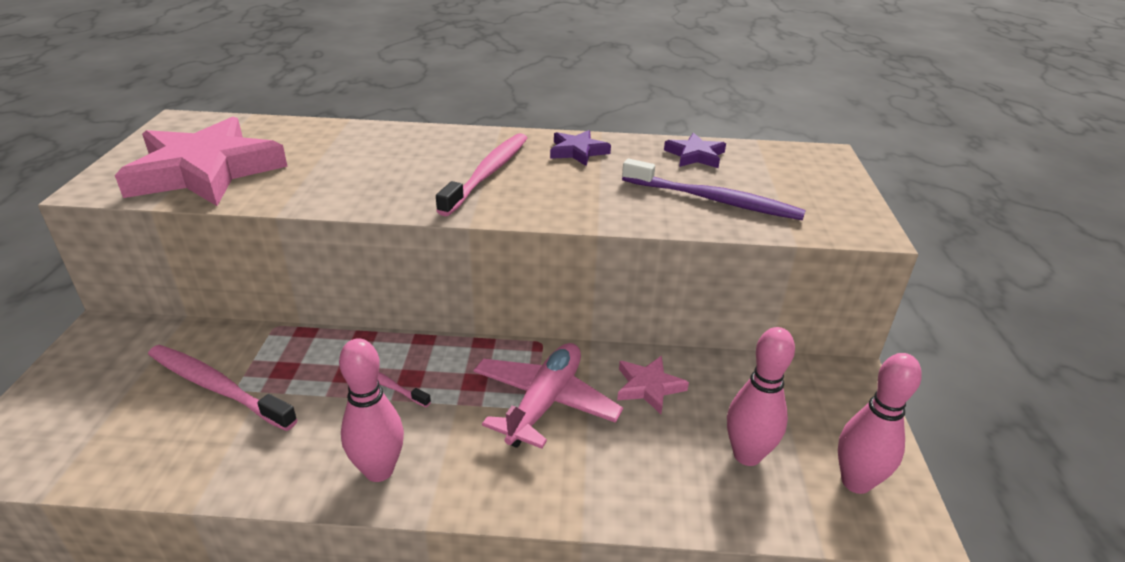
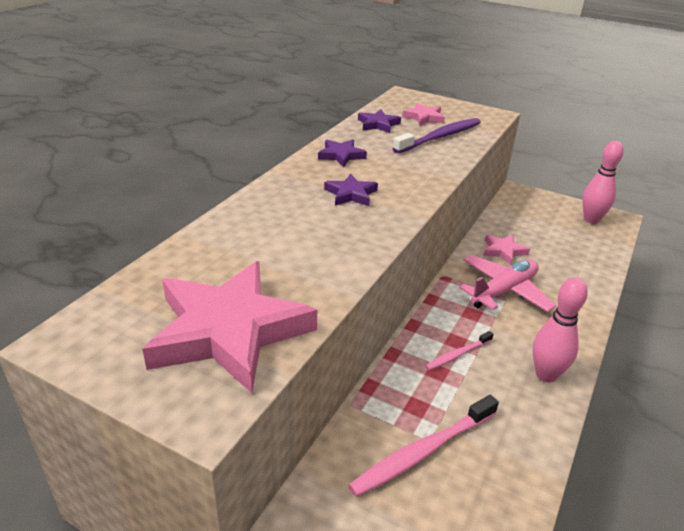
camera: 65 degrees left, 0 degrees up
(487, 174) = (351, 194): pink toothbrush -> purple star
(544, 403) = (504, 291): pink plane -> pink plane turned 90 degrees clockwise
(747, 455) = (566, 240): pink bowling pin -> none
(764, 180) = (424, 117): none -> pink star

